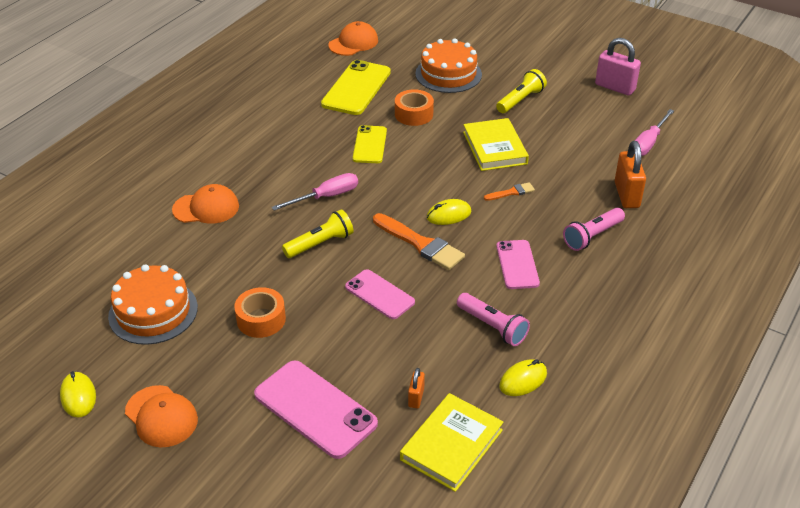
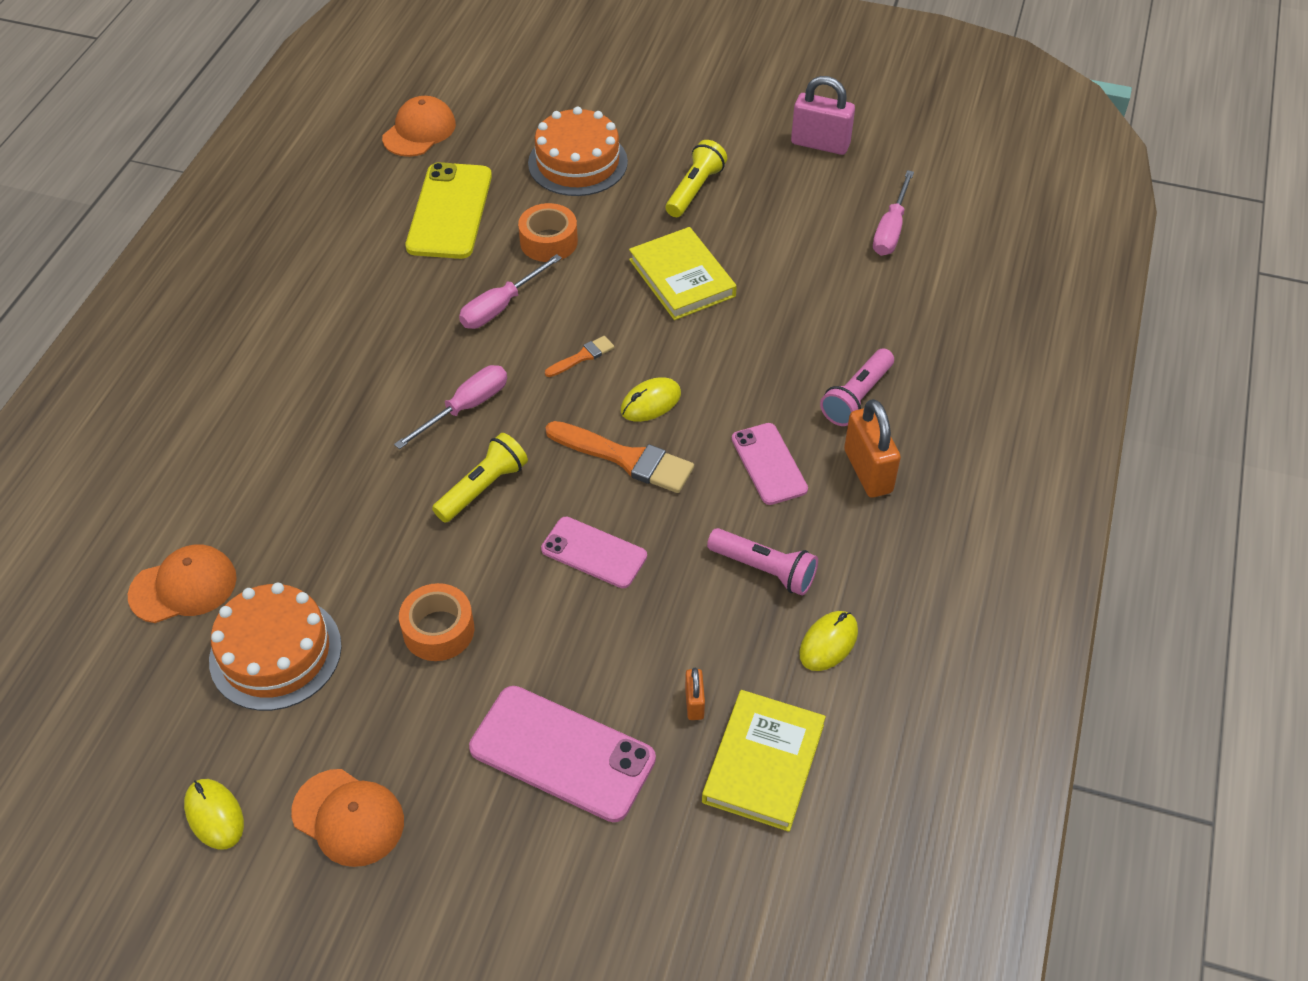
camera: 15 degrees left, 10 degrees up
(206, 208) = (293, 462): orange cap -> orange cap (183, 587)
(369, 145) = (501, 306): yellow phone -> pink screwdriver
(511, 192) = (727, 348): orange brush -> orange brush (582, 356)
(626, 195) = (884, 321): orange padlock -> orange padlock (868, 471)

